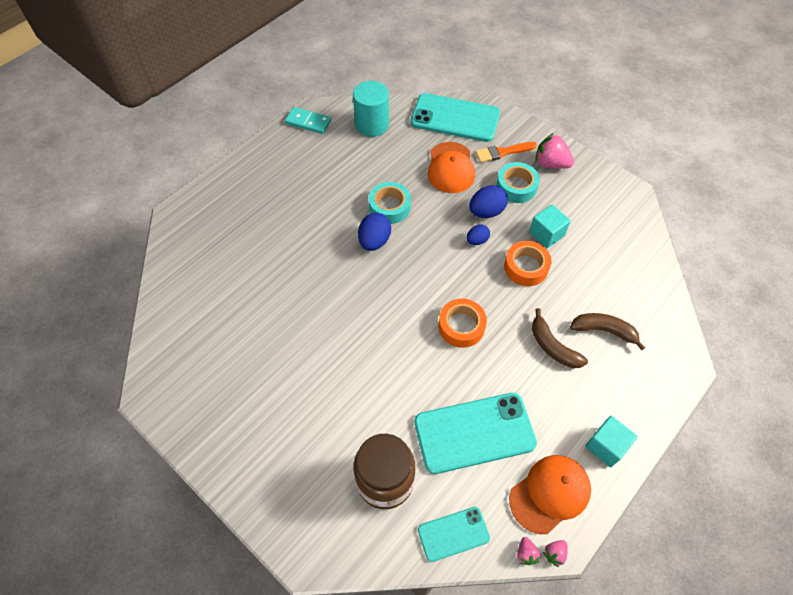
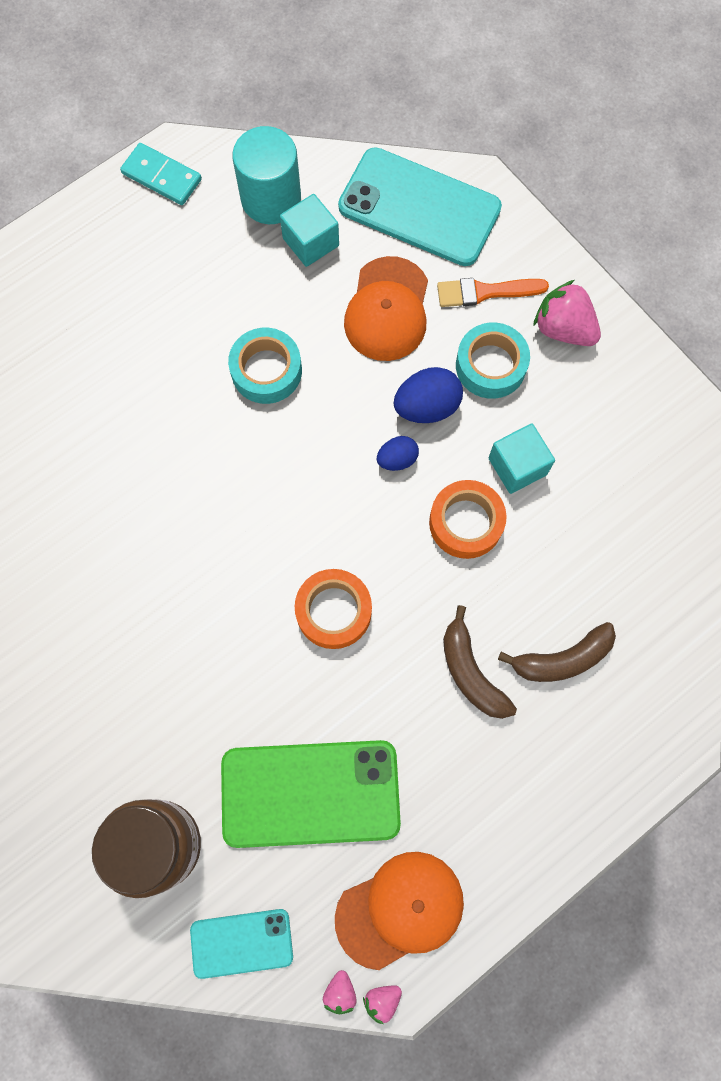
camera: 10 degrees right, 15 degrees up
(374, 241) = (227, 432): blue egg -> none
(474, 432) = (310, 793): turquoise phone -> green phone
(604, 331) = (562, 659): brown banana -> brown banana turned 135 degrees clockwise
(606, 446) = (507, 851): turquoise cube -> turquoise cube (311, 242)

